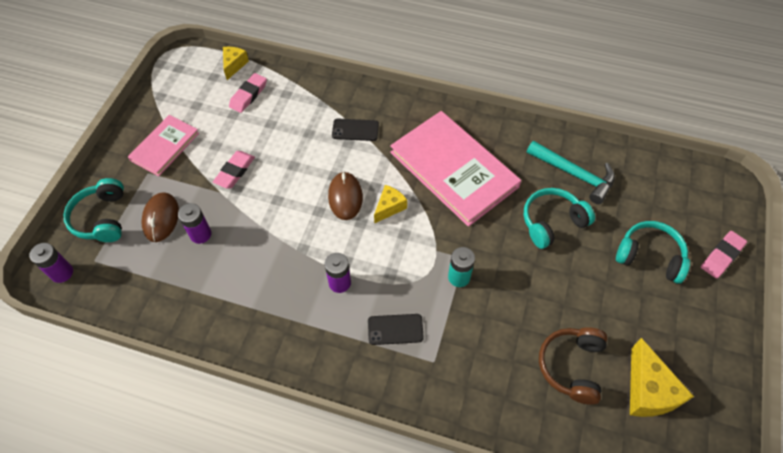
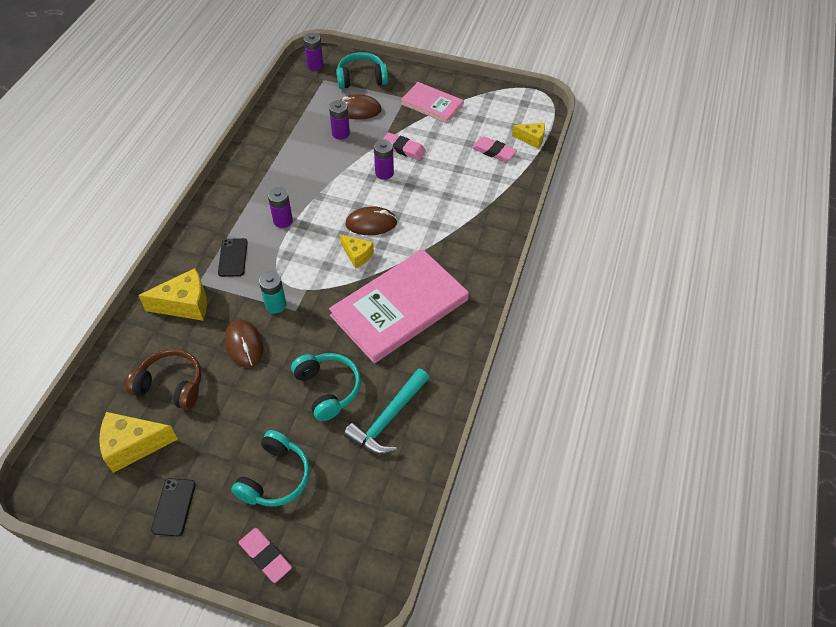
camera: 90 degrees right, 5 degrees down
(271, 188) = (384, 173): none -> purple battery
(355, 130) = (451, 230): black phone -> black phone (174, 507)
(465, 371) = (185, 304): none -> yellow cheese
(512, 301) = (244, 345): none -> brown mouse

